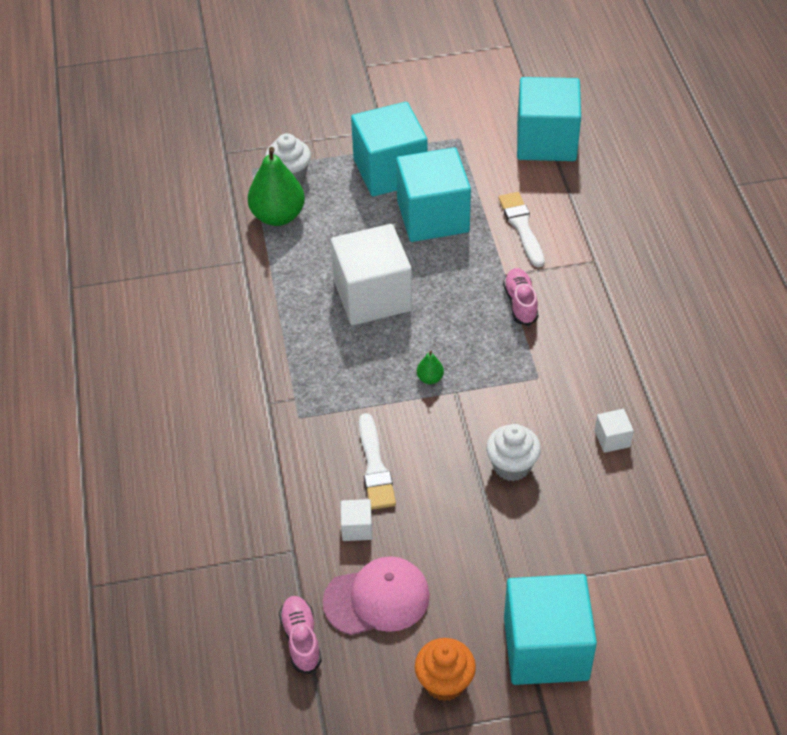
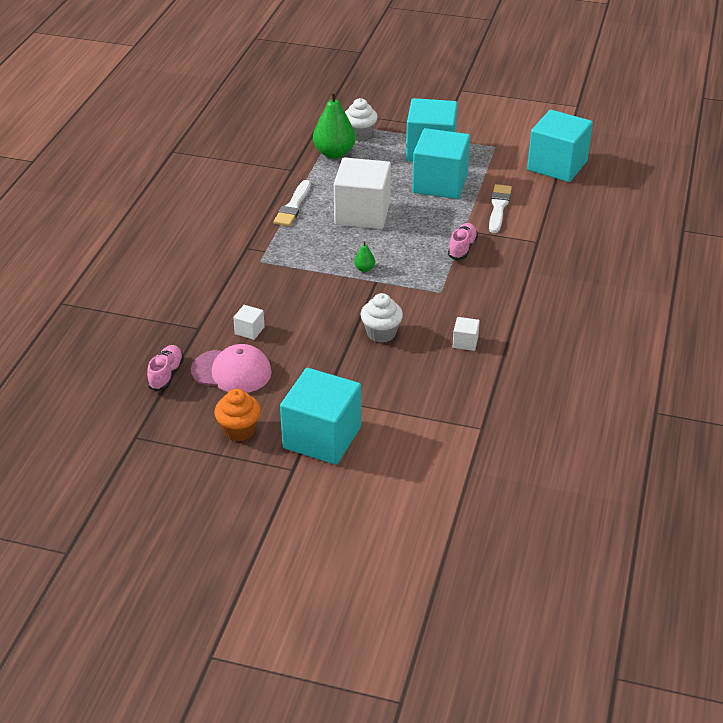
camera: 25 degrees right, 10 degrees down
(375, 467) = (288, 303): white brush -> white brush (293, 206)

